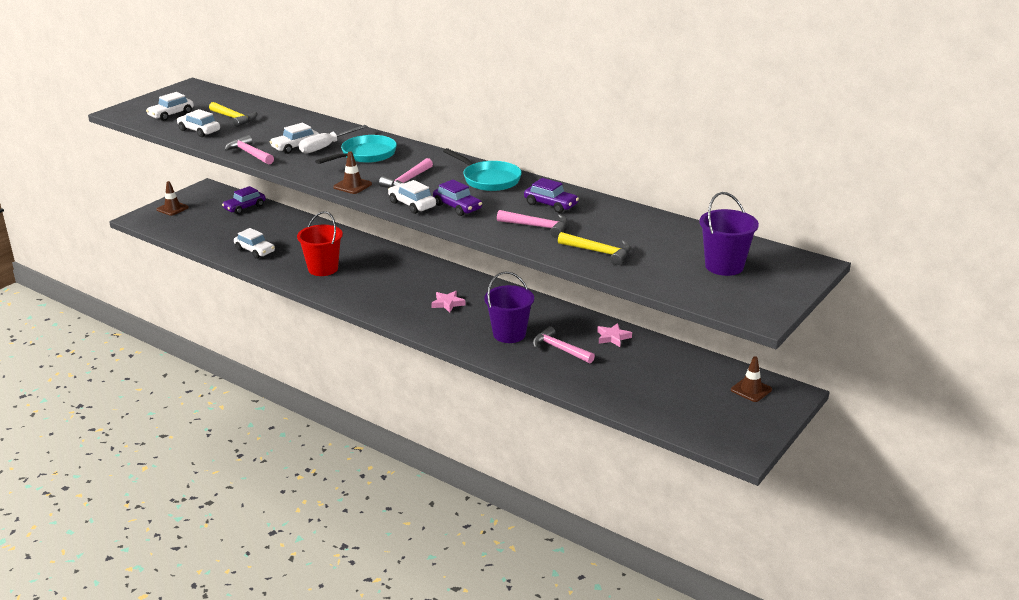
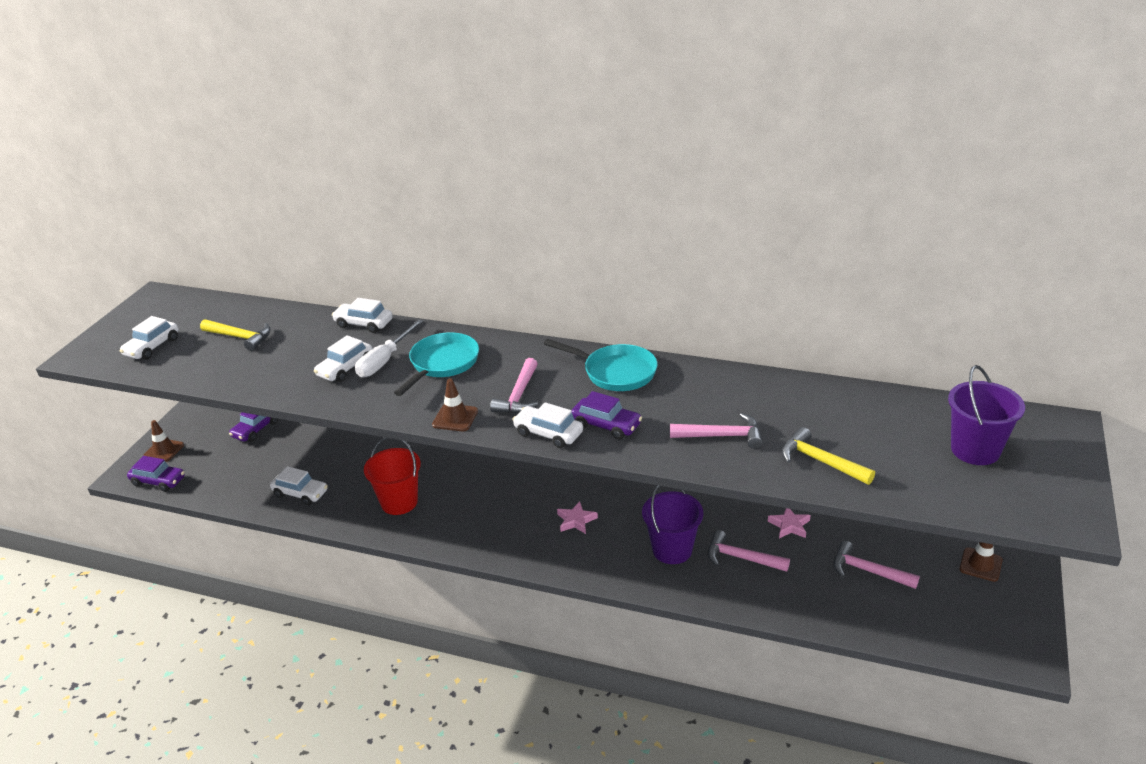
camera: 15 degrees left, 5 degrees up
(199, 131) = (204, 367): white car -> white car (363, 324)
(250, 154) = (292, 392): pink hammer -> pink hammer (868, 571)
(550, 204) = (713, 396): purple car -> purple car (158, 481)
(598, 252) = (821, 461): yellow hammer -> yellow hammer turned 150 degrees counterclockwise

